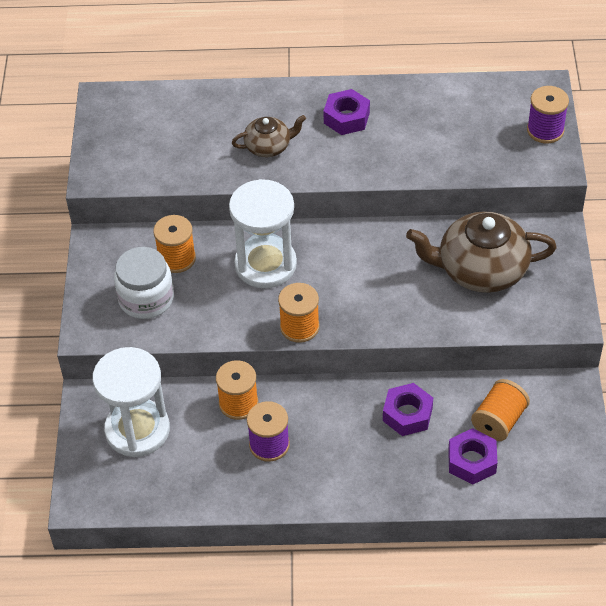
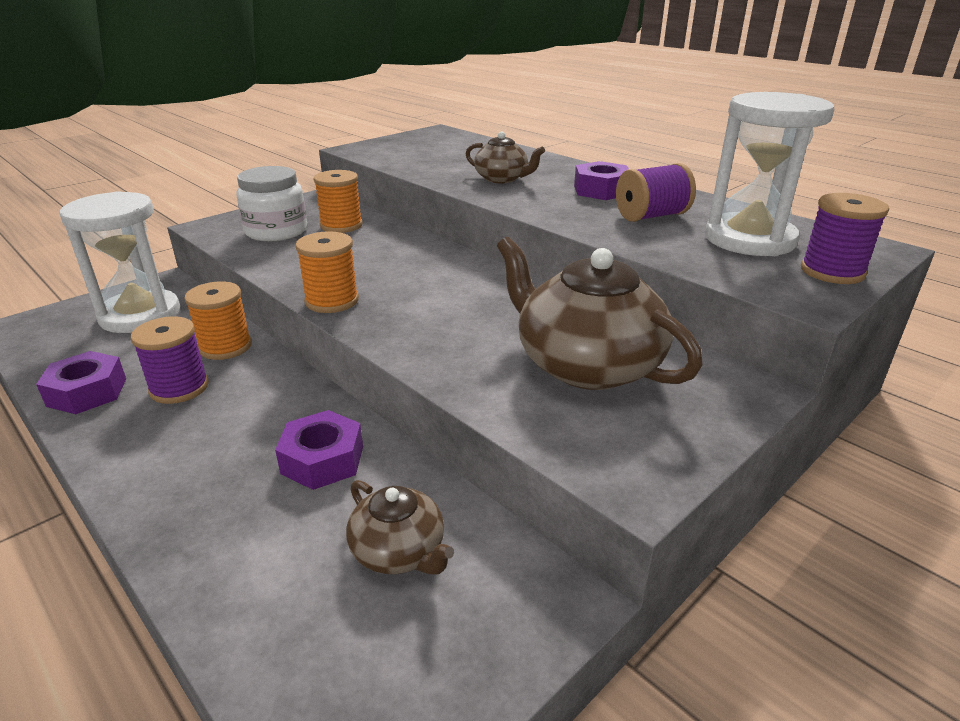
camera: 45 degrees right, 20 degrees down
(265, 264) = (391, 257): white hourglass -> white hourglass (749, 239)
(410, 132) = (651, 216): none -> purple spool
(472, 461) = (291, 566): purple nut -> purple nut (87, 392)
(499, 421) = (399, 551): orange spool -> brown teapot

